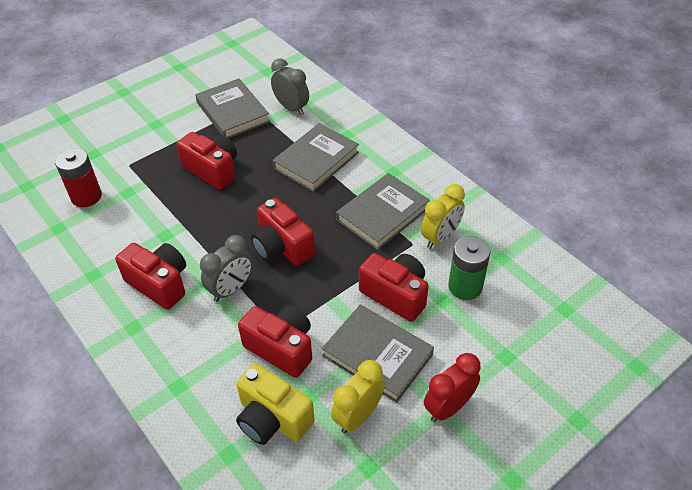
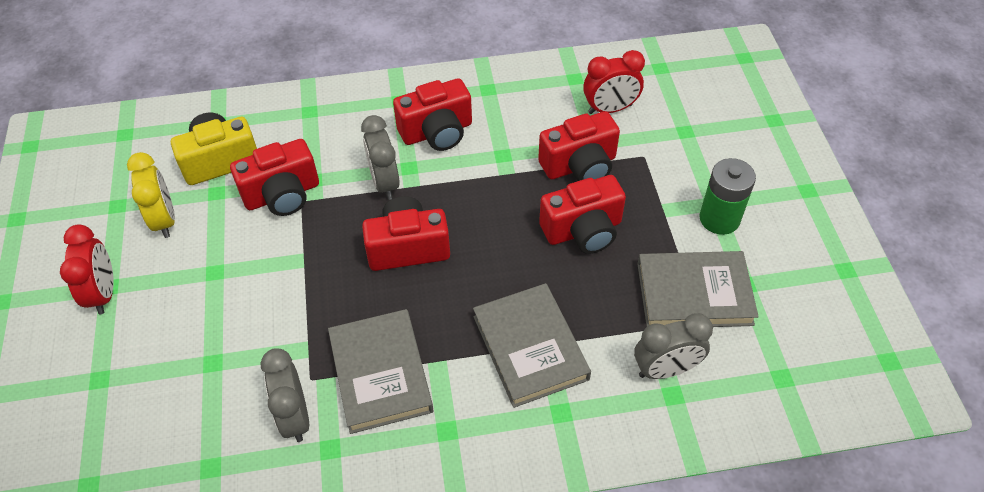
camera: 120 degrees right, 5 degrees up
(86, 196) = (610, 109): red battery -> red clock
(377, 355) = (206, 265): grey book -> none
(395, 295) = (258, 320): red camera -> red camera (580, 166)
(440, 237) = (295, 416): yellow clock -> grey clock
(465, 286) = (208, 397): green battery -> green battery (719, 218)

